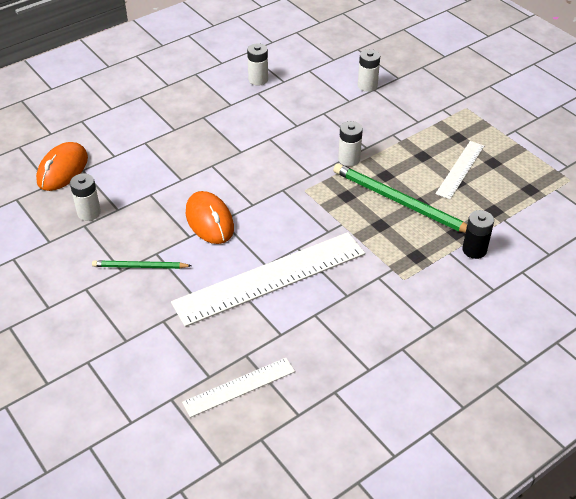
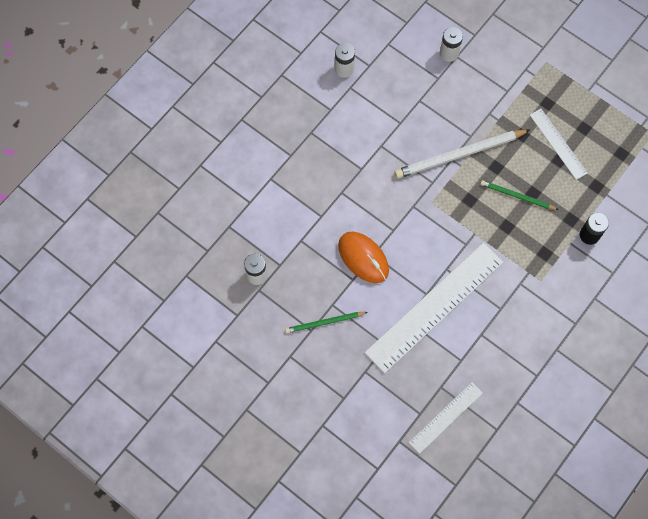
camera: 15 degrees left, 25 degrees up
(62, 170) = (211, 231): orange mouse -> none
(349, 159) = (459, 155): white battery -> white pencil
(400, 202) = (517, 196): green pencil -> green pencil, size x0.55
(460, 169) = (558, 144): white ruler -> white ruler turned 45 degrees counterclockwise

